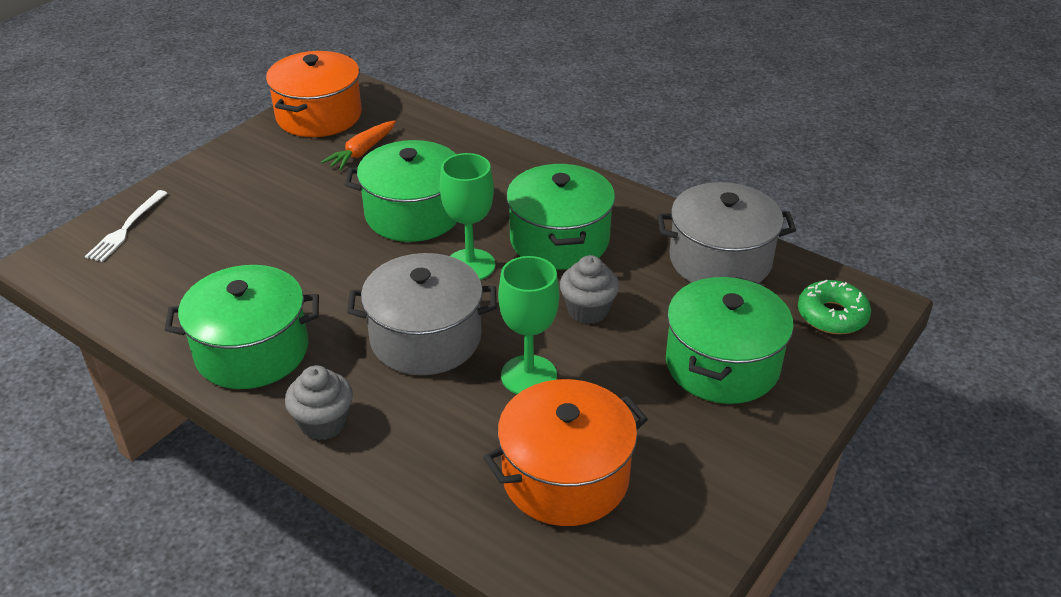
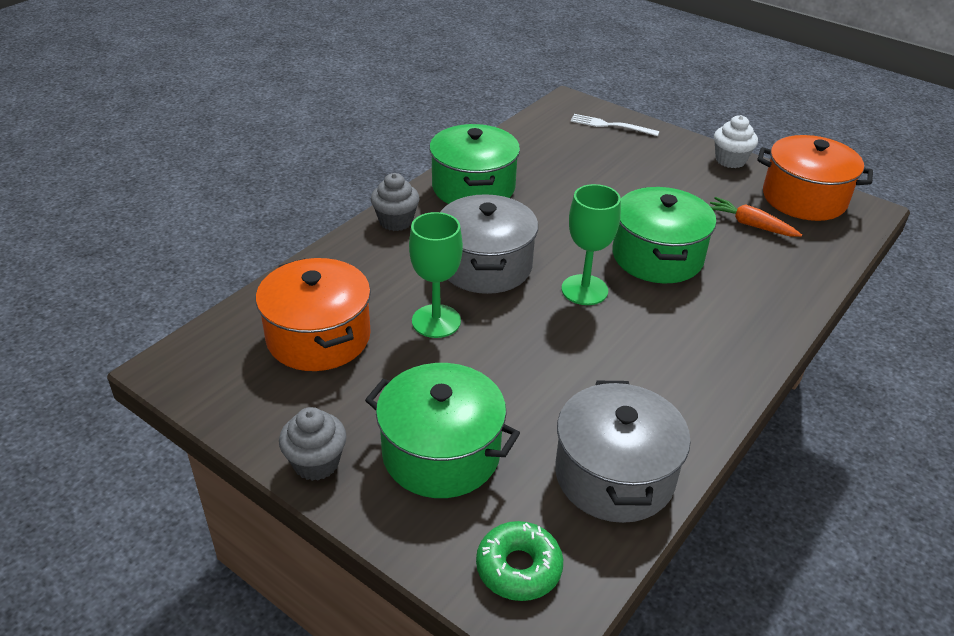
camera: 90 degrees right, 0 degrees up
(235, 150) = (730, 160): none -> white cupcake
(559, 240) = (632, 349): green pot -> none
(588, 310) = (523, 362): grey cupcake -> grey cupcake (316, 463)

